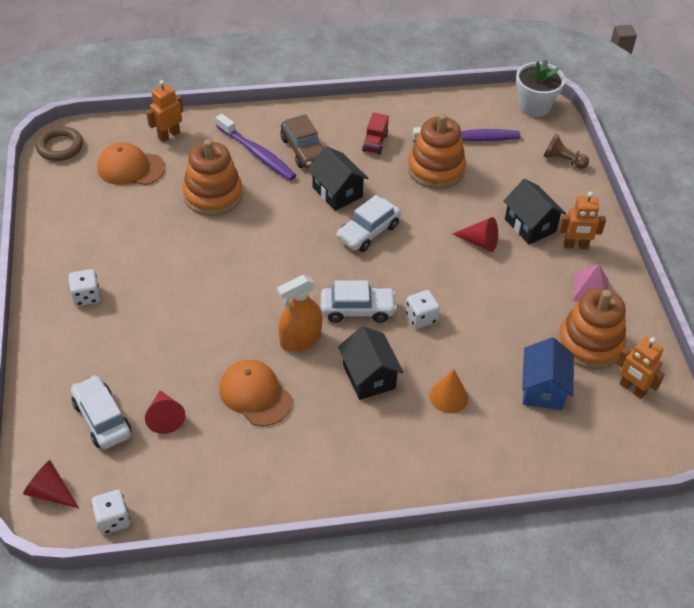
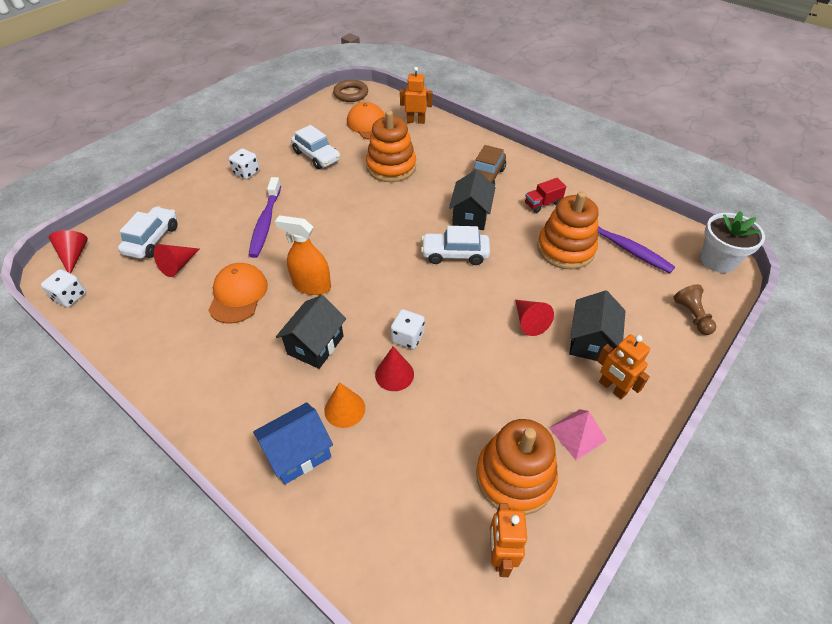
camera: 50 degrees right, 0 degrees up
(257, 154) = (452, 161): purple toothbrush -> purple toothbrush (265, 223)
(357, 310) = (374, 296): white car -> white car (316, 156)
(447, 348) = (394, 374): none -> red cone
(543, 388) = (422, 473): blue house -> blue house (298, 453)

